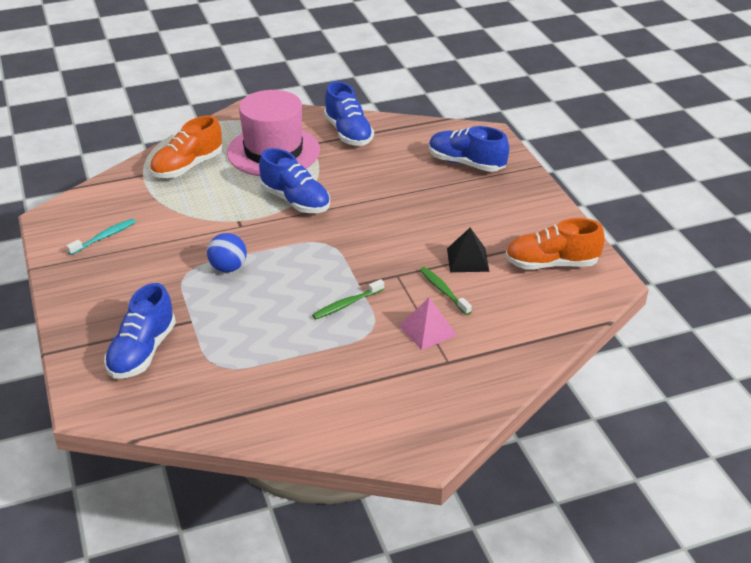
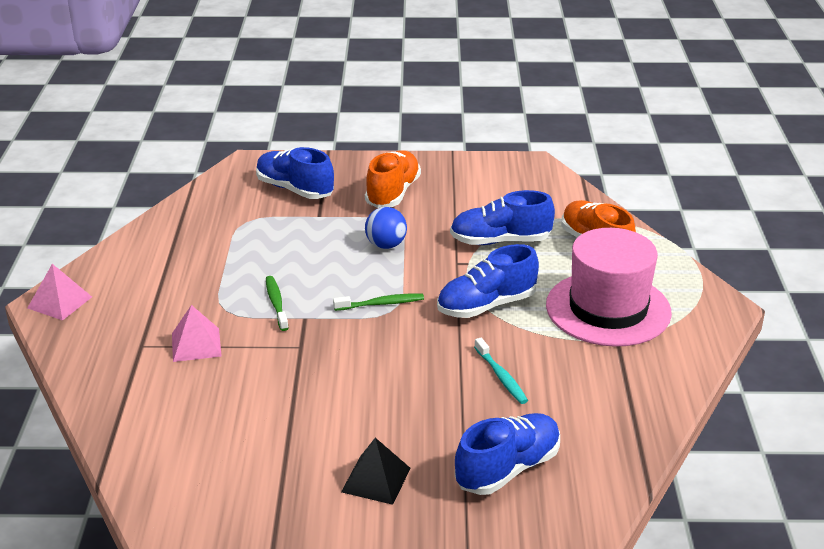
camera: 110 degrees right, 5 degrees down
(104, 237) = (481, 187): turquoise toothbrush -> turquoise toothbrush (501, 377)
(348, 133) = (635, 378): blue shoe -> blue shoe (500, 241)
(418, 443) = (59, 302): none -> pink pyramid
(443, 291) = (249, 372): green toothbrush -> green toothbrush (381, 304)
(468, 259) = (291, 406): black pyramid -> black pyramid (376, 480)
(551, 264) = (234, 474): orange shoe -> orange shoe (393, 193)

